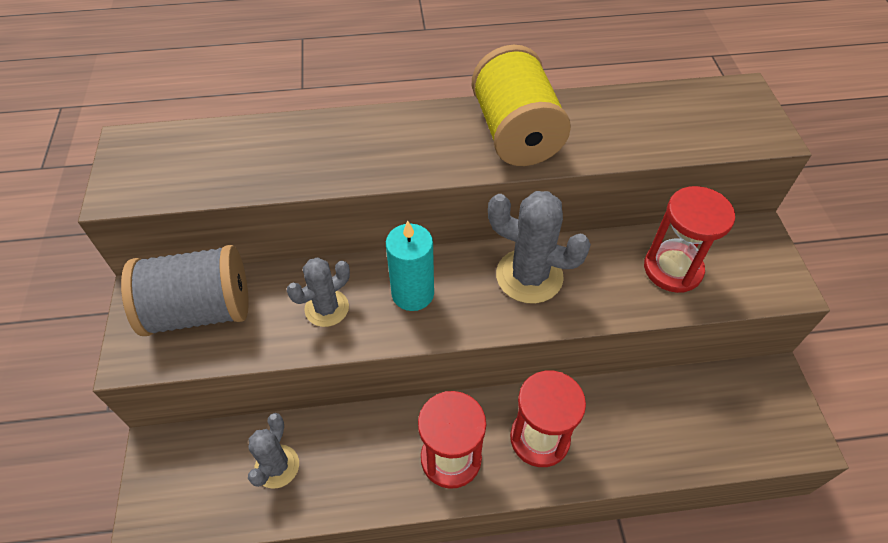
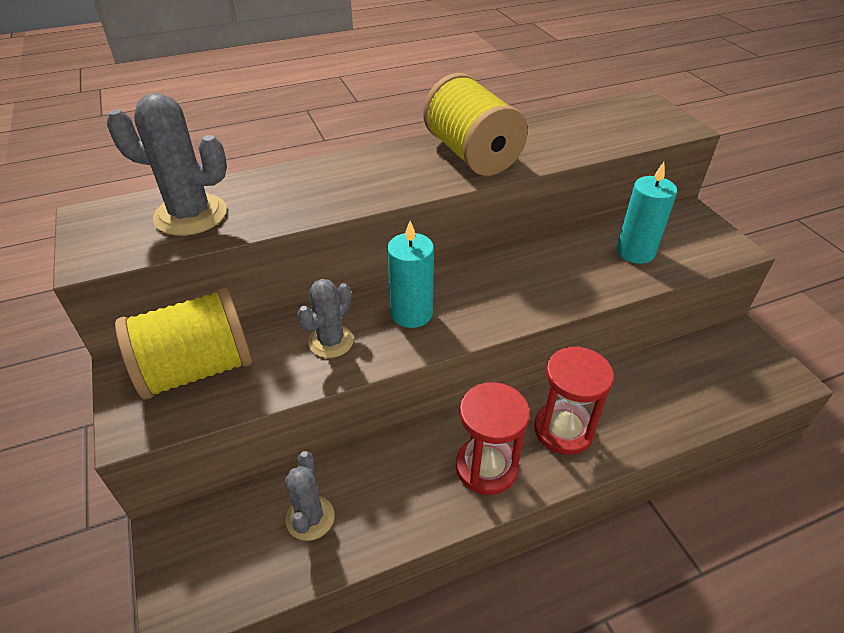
camera: 15 degrees left, 10 degrees down
(200, 310) = (196, 369): grey spool -> yellow spool
(529, 276) = (514, 280): grey cactus -> grey cactus (190, 215)
(672, 269) = (635, 252): red hourglass -> turquoise candle

